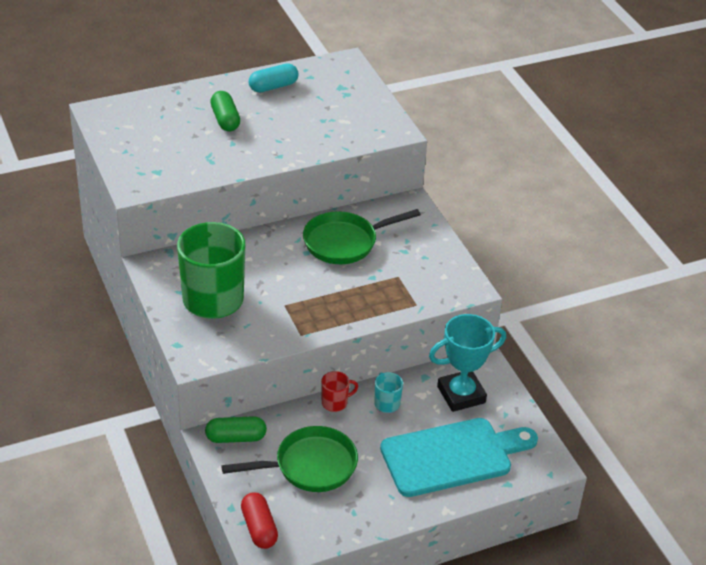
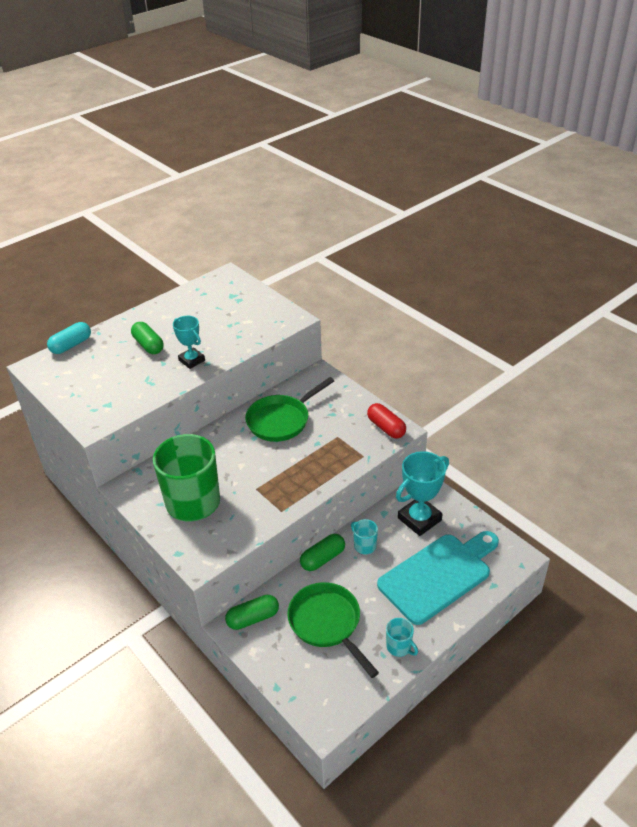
camera: 15 degrees left, 0 degrees up
(259, 528) = (309, 699): red capsule -> red capsule (386, 427)
(264, 148) = (192, 360): none -> turquoise trophy
(273, 86) = (177, 308): turquoise capsule -> turquoise capsule (71, 345)
(310, 466) = (327, 623): green pan -> green pan turned 90 degrees counterclockwise
(335, 403) = (322, 558): red mug -> green capsule
(374, 511) = (399, 647): none -> turquoise mug

